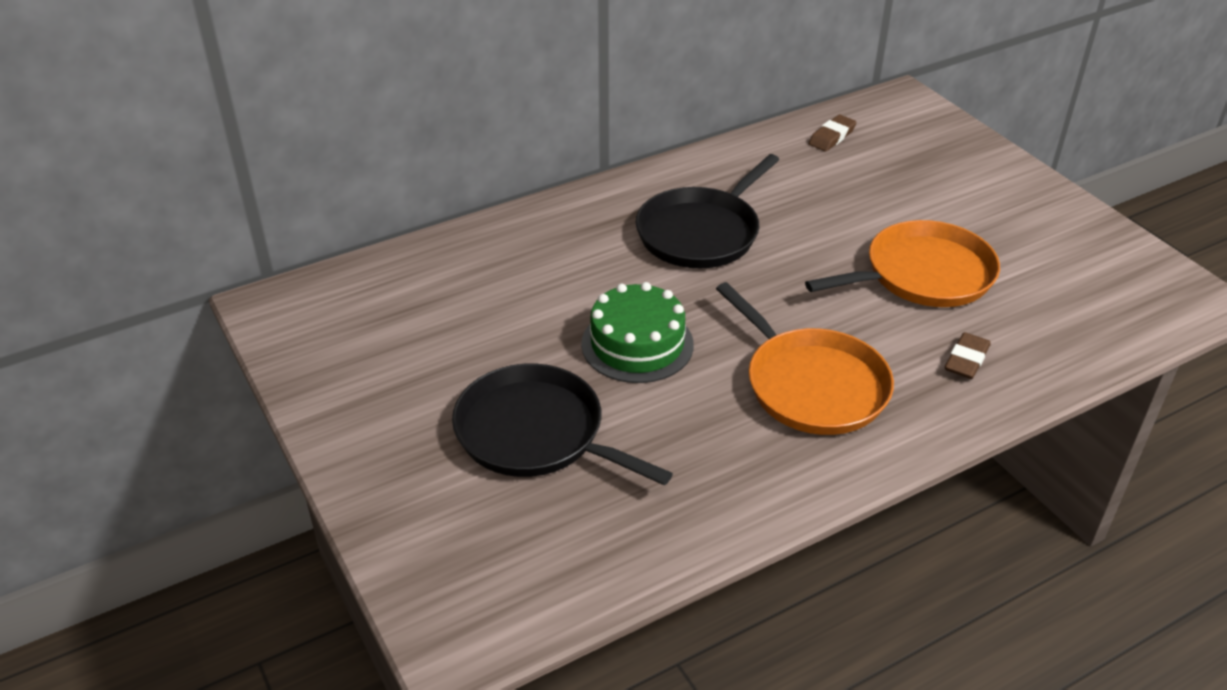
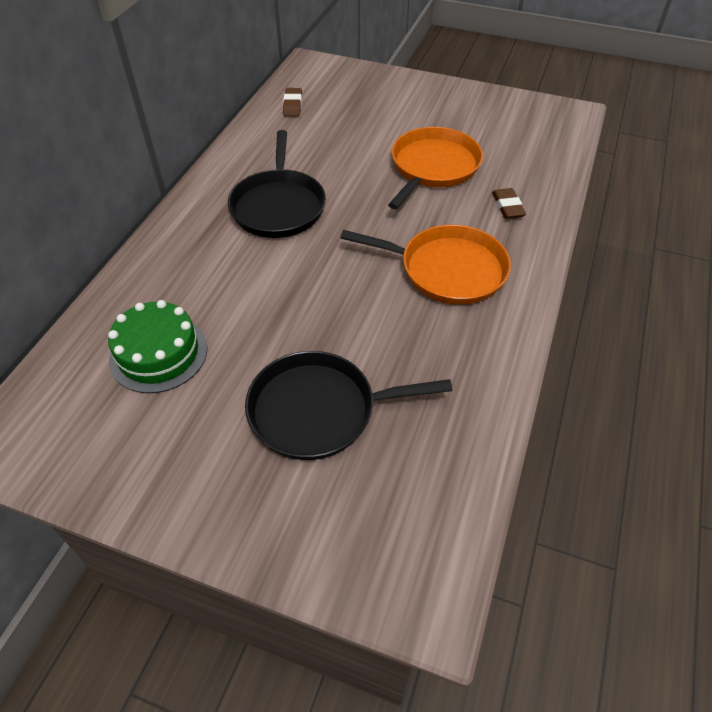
camera: 40 degrees left, 10 degrees up
(637, 344) = (318, 305): green cake -> green cake (158, 353)

